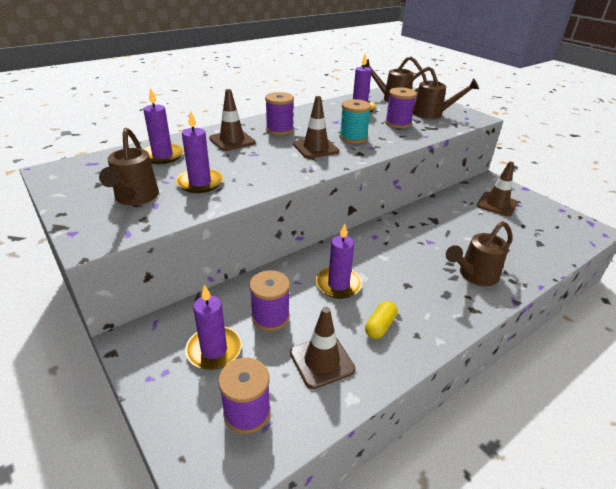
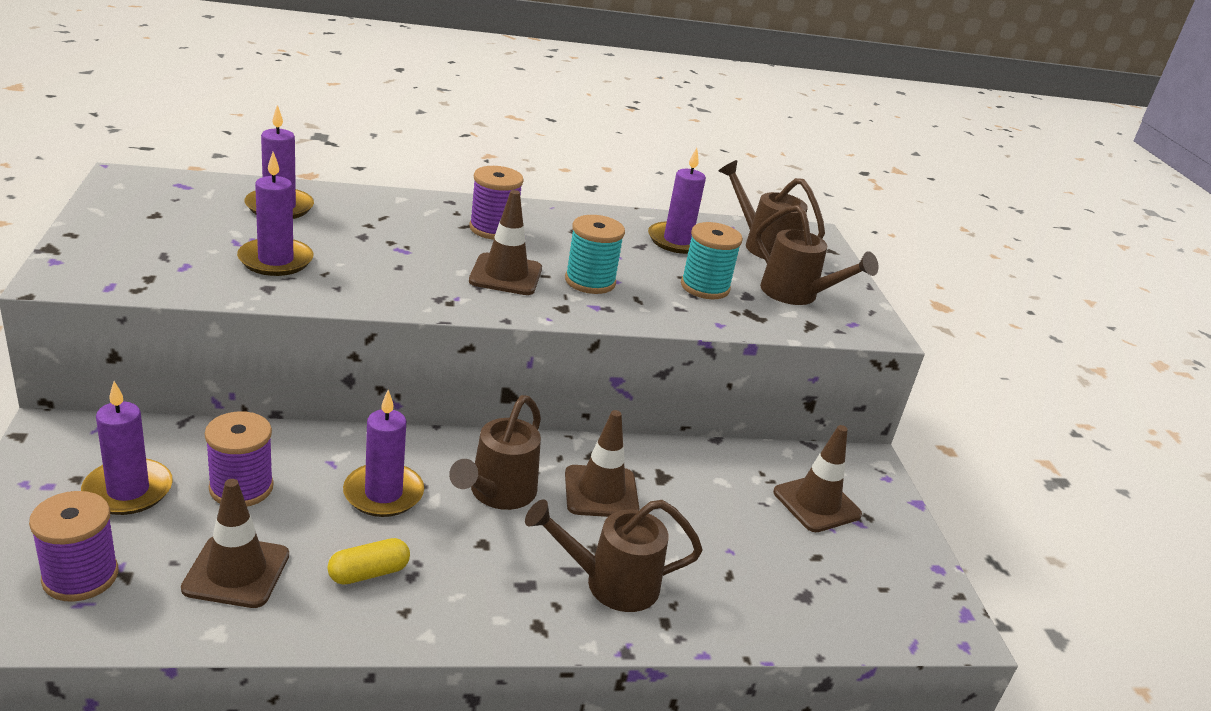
camera: 25 degrees right, 5 degrees down
(135, 197) = (174, 248): brown watering can -> brown watering can (498, 493)
(232, 141) = (400, 220): brown traffic cone -> brown traffic cone (601, 492)
(398, 123) = (705, 287): purple spool -> turquoise spool

